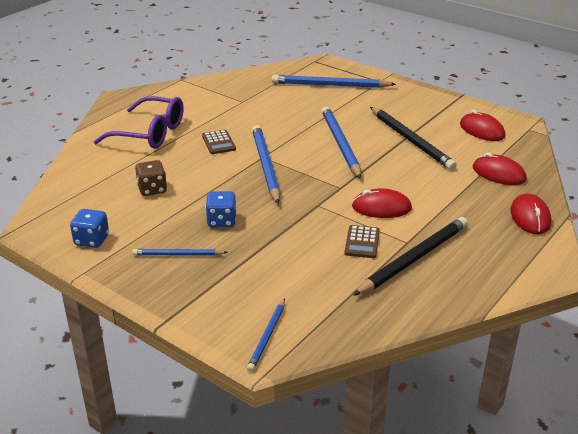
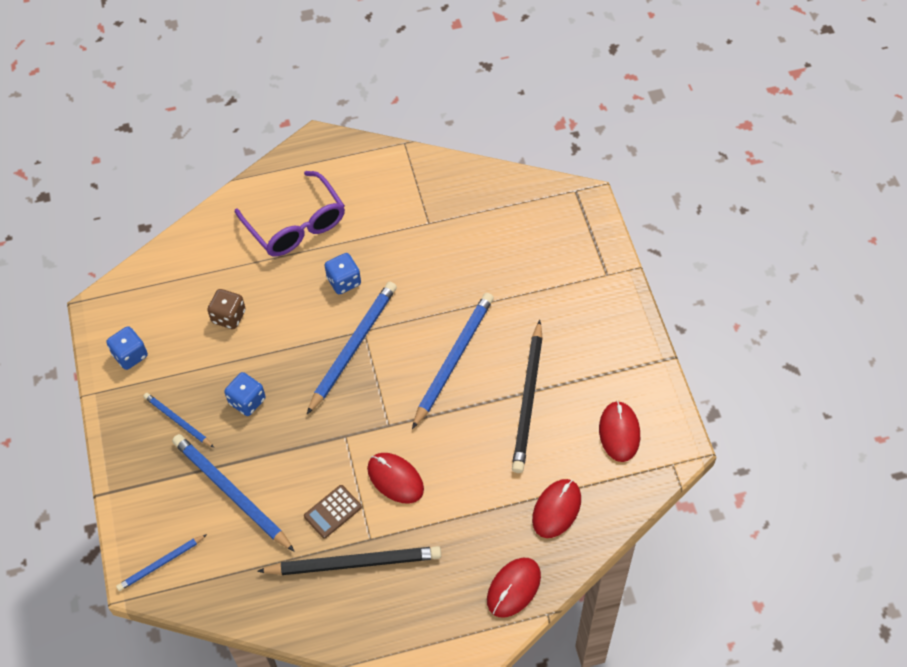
camera: 40 degrees right, 25 degrees up
(218, 143) = (344, 281): brown calculator -> blue dice
(330, 85) = (545, 249): blue pencil -> blue pencil (231, 493)
(498, 174) = (556, 509): red mouse -> red mouse turned 45 degrees clockwise

